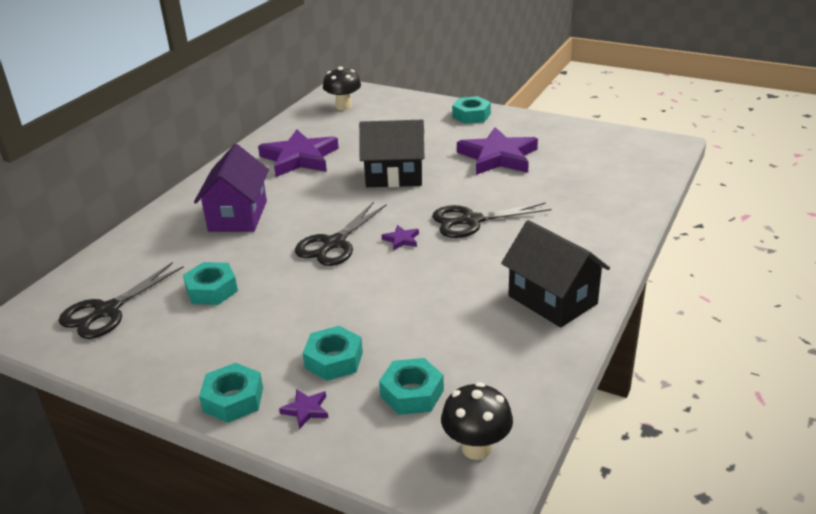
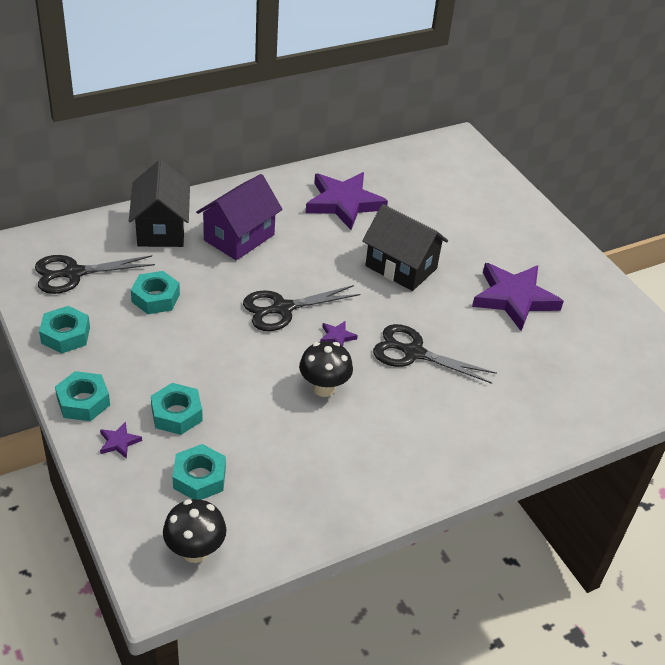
camera: 30 degrees right, 10 degrees up
(343, 106) = (440, 163): black mushroom -> black mushroom (324, 388)
(471, 115) = (544, 237): turquoise nut -> turquoise nut (65, 335)
(552, 300) = (390, 470): black house -> black house (161, 229)

